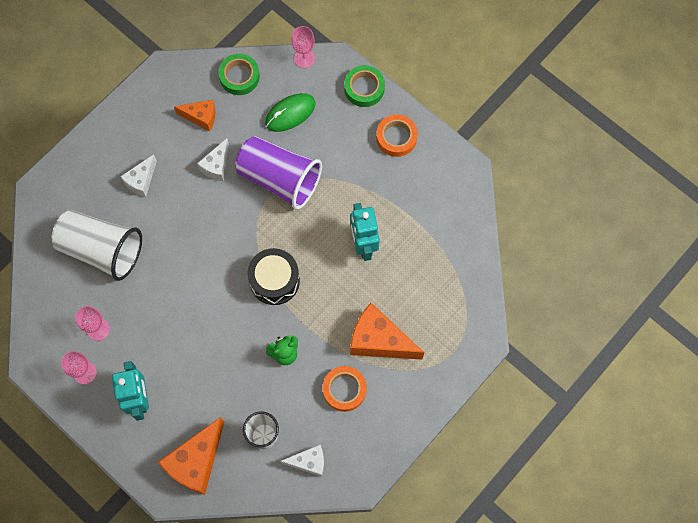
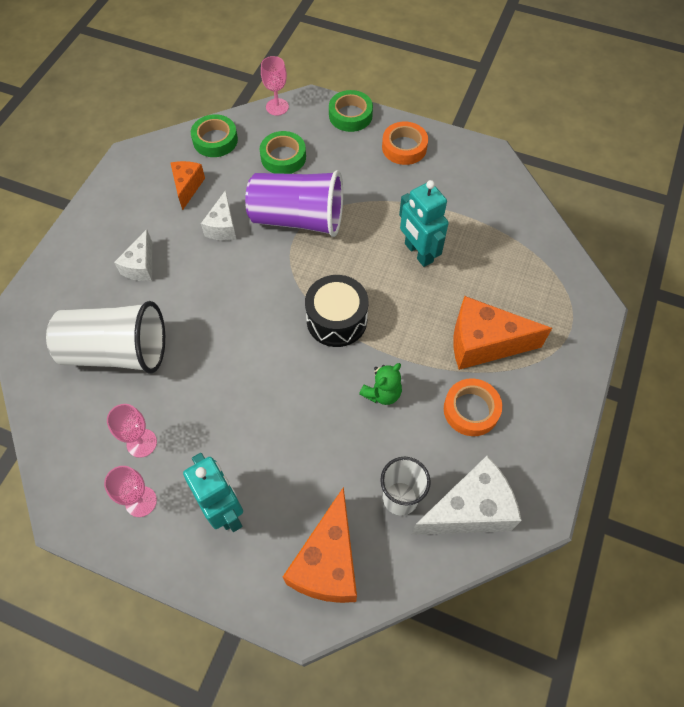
camera: 20 degrees left, 10 degrees down
(201, 117) = (187, 187): orange cheese -> orange cheese turned 75 degrees counterclockwise
(290, 113) = (283, 157): green mouse -> green tape
(308, 462) = (469, 510): white cheese -> white cheese, size x1.73

